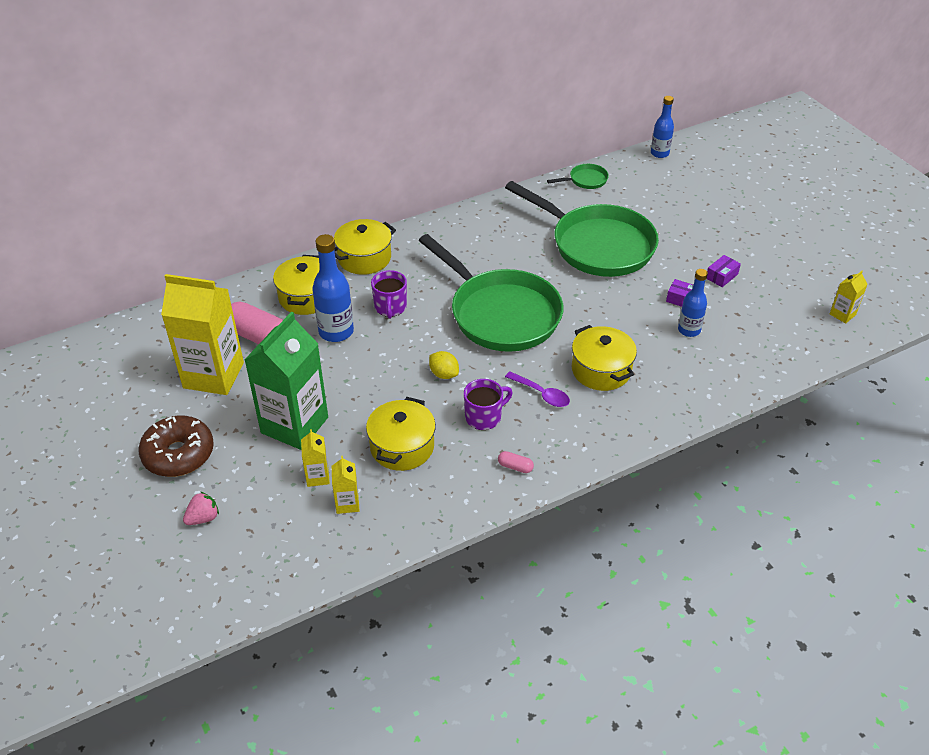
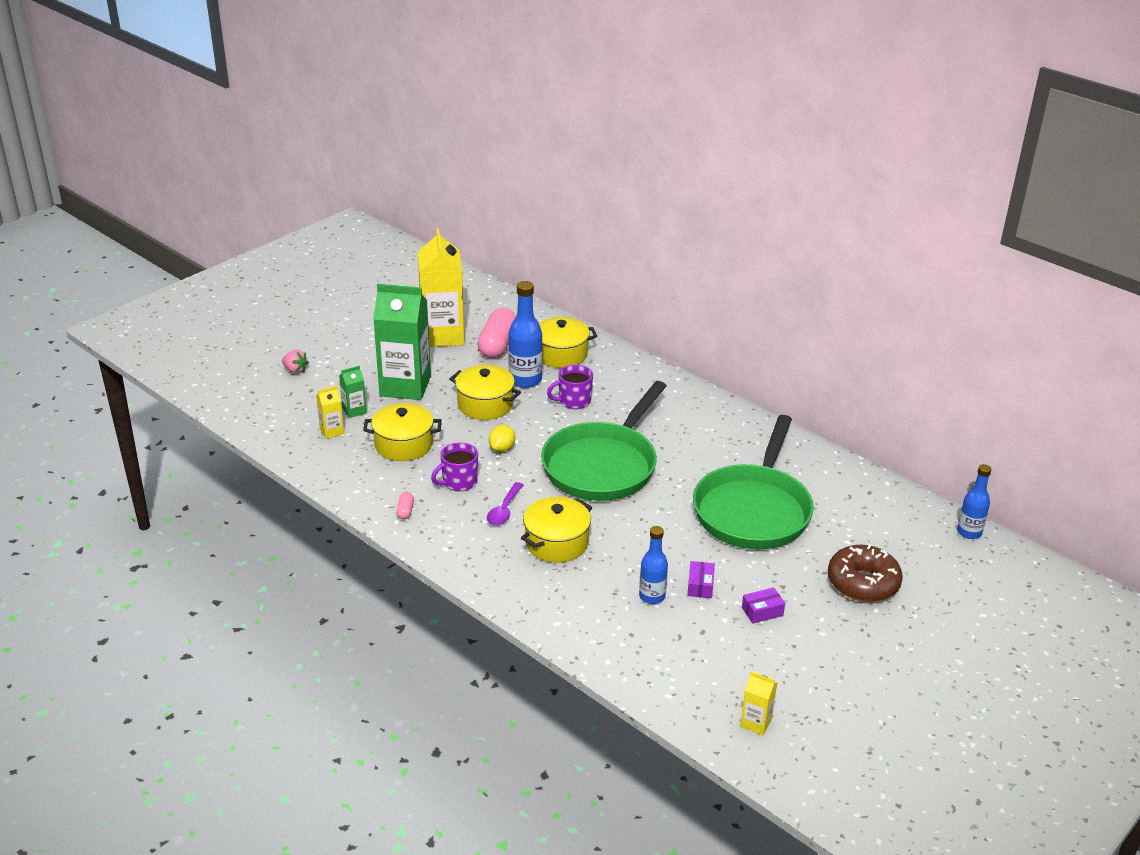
camera: 70 degrees right, 10 degrees down
(178, 454) = (353, 343): brown donut -> brown donut (863, 583)
(317, 477) = (354, 411): yellow carton -> green carton
(364, 258) = (633, 372): yellow pot -> yellow pot (485, 404)
(484, 417) = (458, 482): purple mug -> purple mug turned 105 degrees clockwise
(585, 180) = (865, 484): green pan -> none
(721, 276) = (762, 611): purple box -> purple box turned 45 degrees counterclockwise

